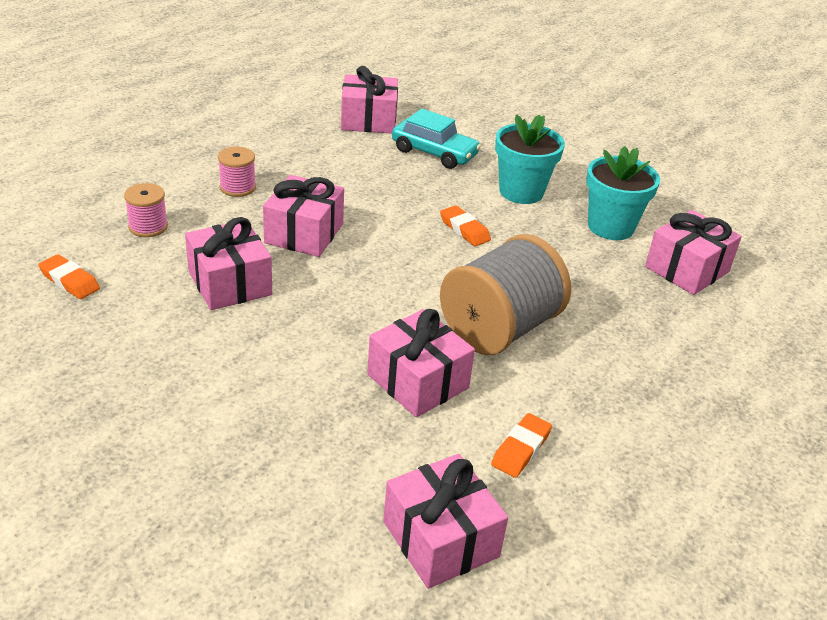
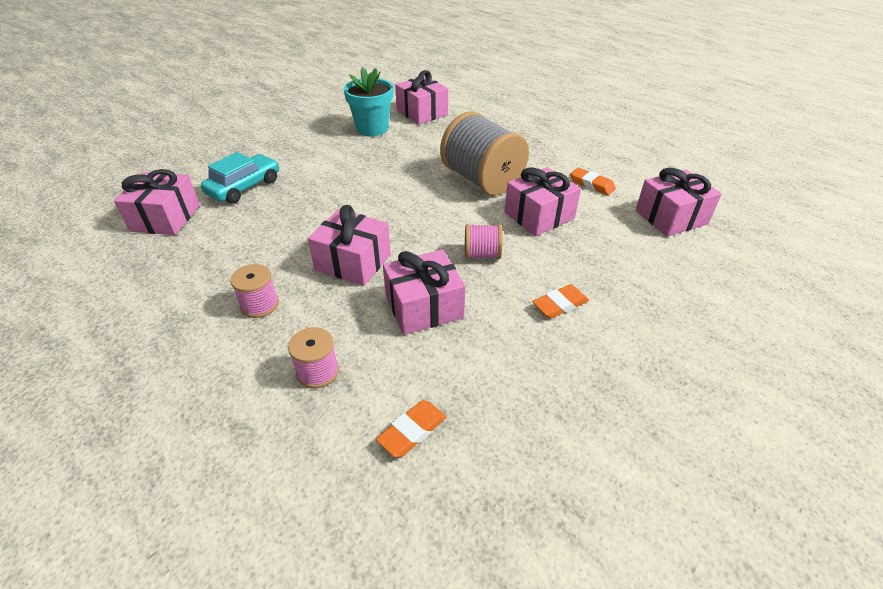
camera: 80 degrees left, 5 degrees up
(323, 325) = (482, 254): none -> pink spool
(464, 229) = (364, 183): orange eraser -> orange eraser (560, 304)
(521, 192) = (319, 155): turquoise flower pot -> none

